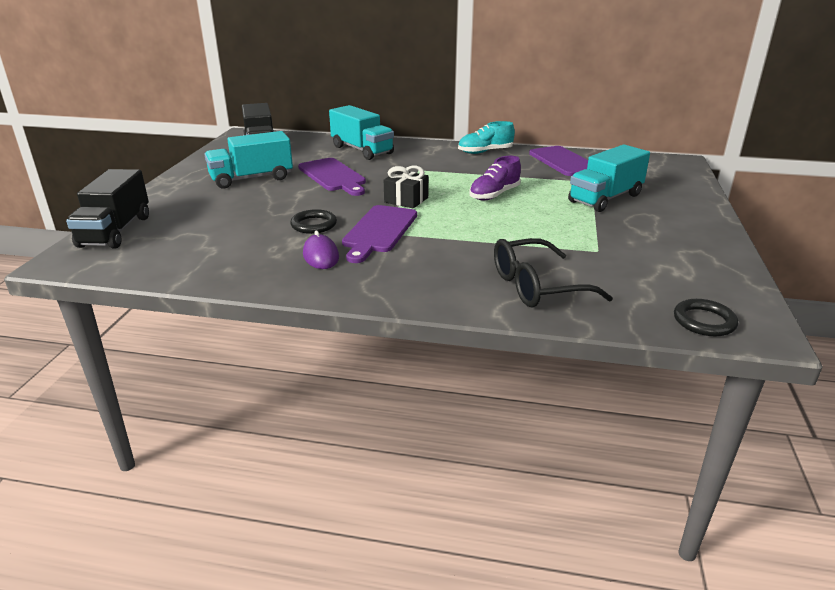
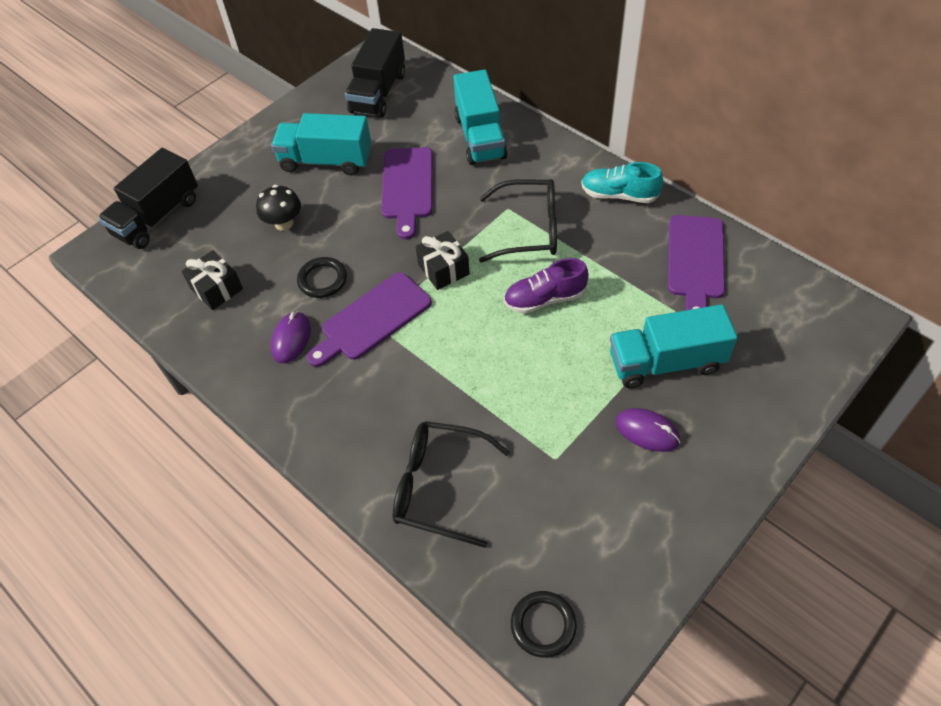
camera: 35 degrees right, 25 degrees up
(219, 250) = (217, 289): none -> black gift
(247, 209) = (284, 223): none -> black mushroom
(445, 174) = (529, 229): none -> black glasses
(636, 224) = (647, 431): none -> purple mouse

